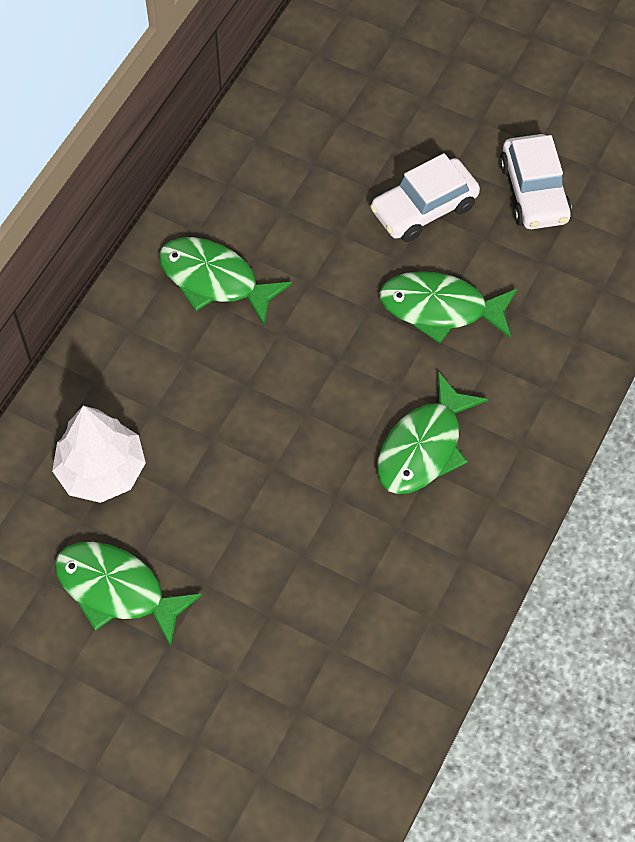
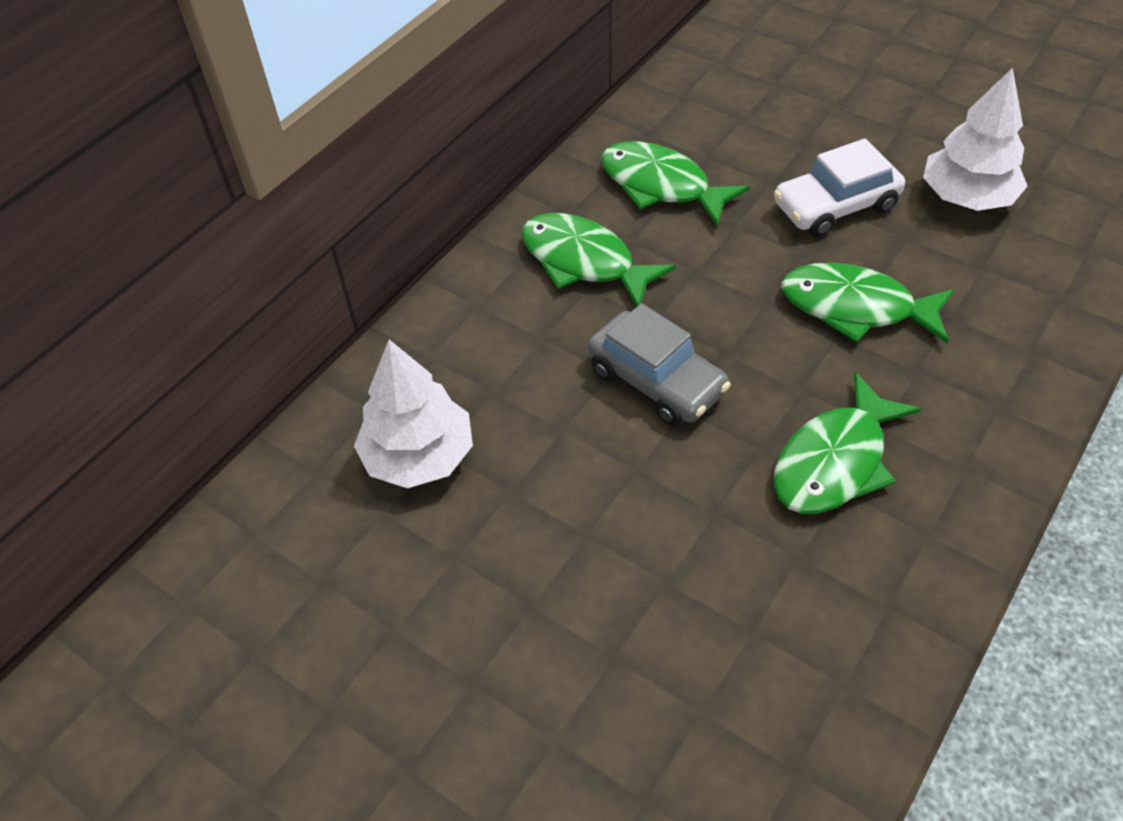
camera: 10 degrees right, 10 degrees down
(117, 590) = (414, 604): green fish -> green fish (661, 186)
(283, 388) = (656, 380): none -> grey car
(533, 192) = (967, 197): white car -> white tree

